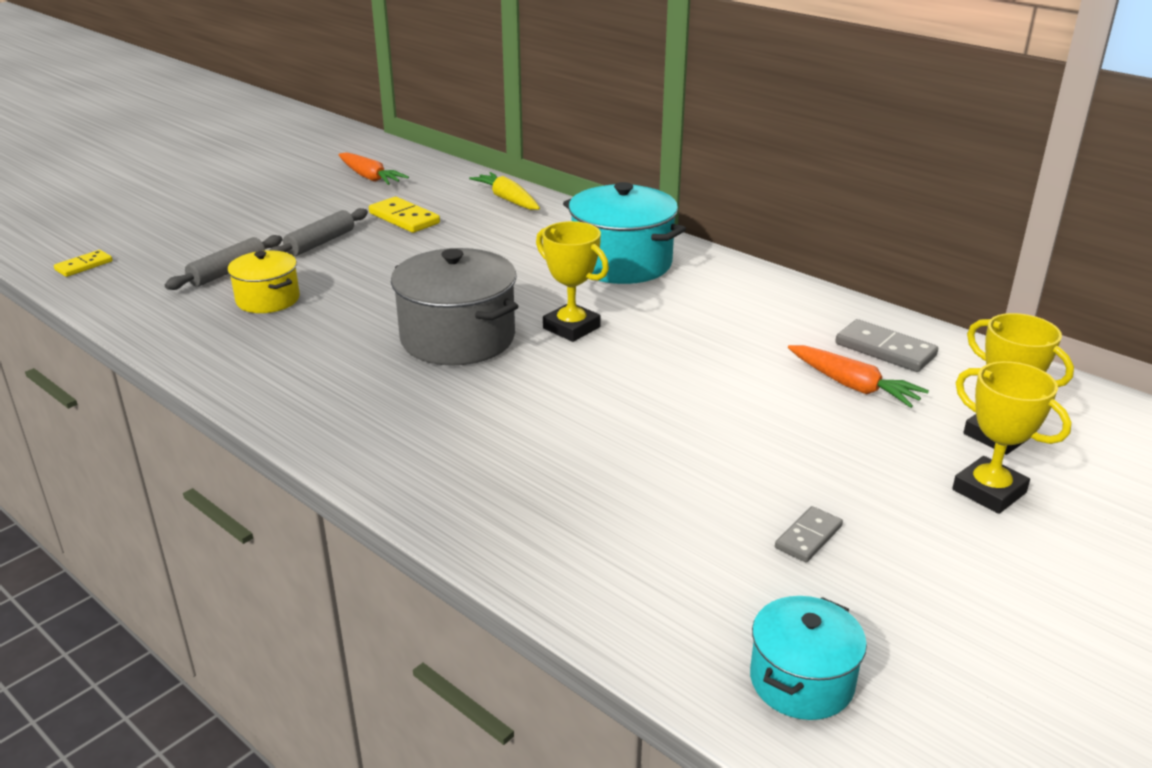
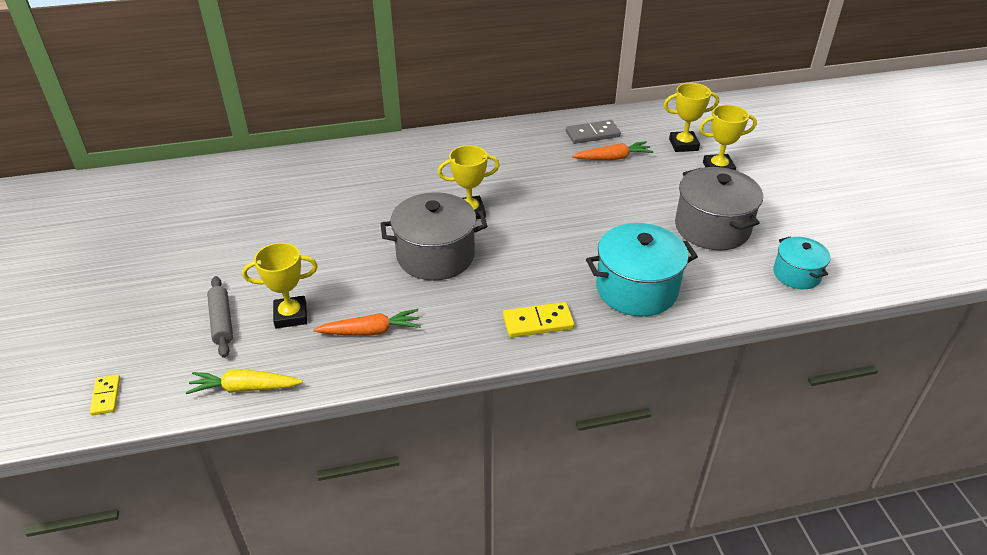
camera: 55 degrees left, 10 degrees up
(268, 299) = (291, 315): yellow pot -> yellow trophy
(320, 243) = (233, 264): grey rolling pin -> none
(370, 177) = (153, 206): orange carrot -> orange carrot (371, 331)
(404, 218) = (245, 216): yellow domino -> yellow domino (538, 322)
(507, 199) = (277, 166): yellow carrot -> yellow carrot (244, 388)
(621, 263) = (417, 164): turquoise pot -> turquoise pot (636, 289)
(808, 537) = (712, 228): grey domino -> grey pot

